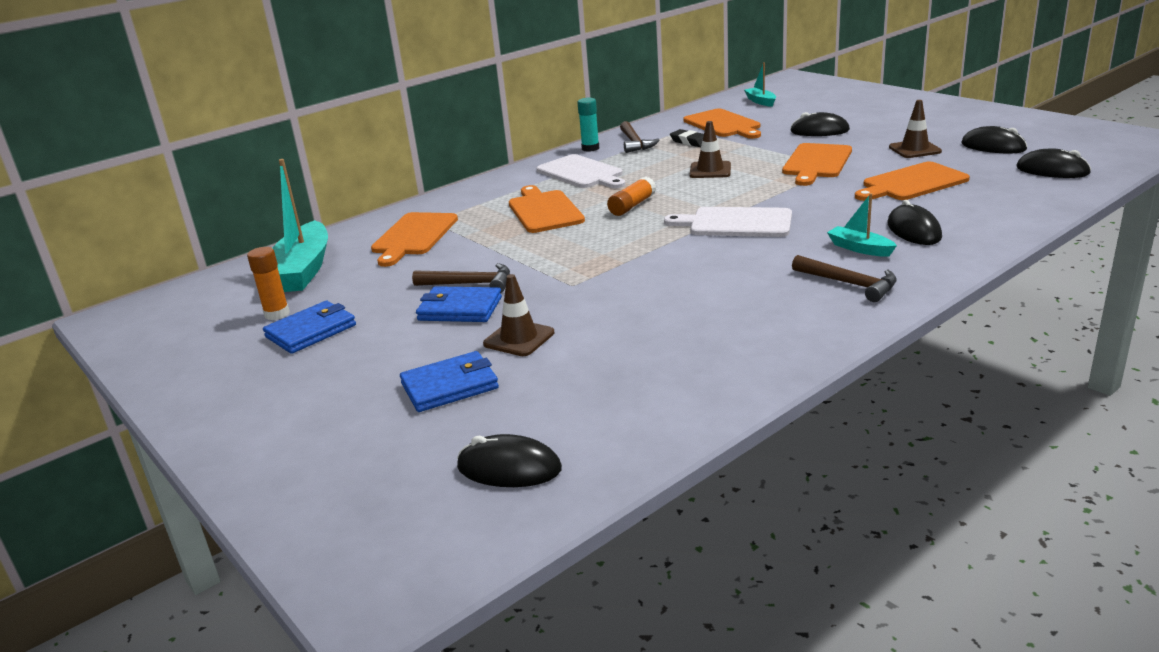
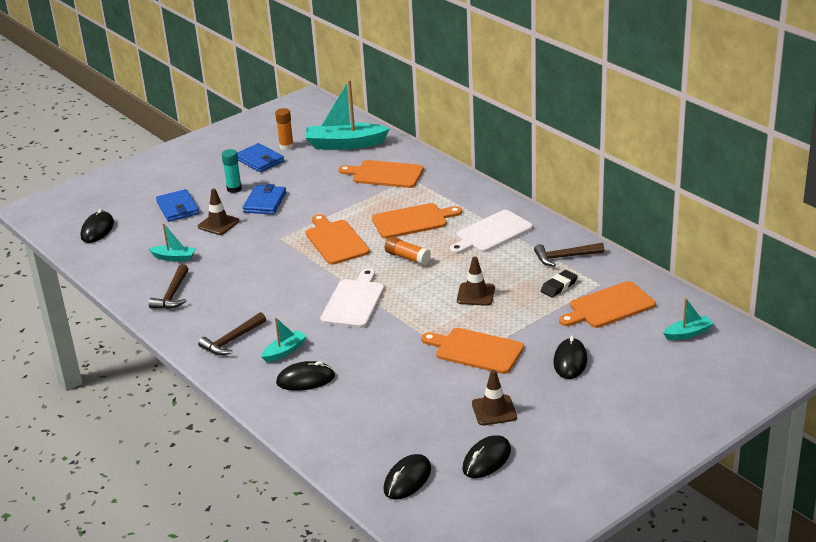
camera: 90 degrees right, 5 degrees up
(470, 284) = (298, 202): brown hammer -> brown hammer (172, 294)
(590, 148) = (556, 235): turquoise glue stick -> turquoise glue stick (234, 189)
(624, 363) = (174, 258): none -> turquoise boat
(912, 183) = (405, 394): orange cutting board -> orange cutting board (335, 241)

